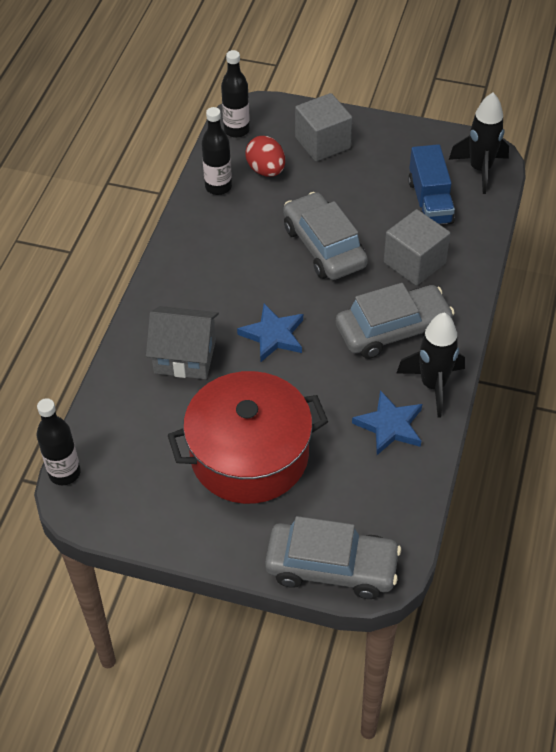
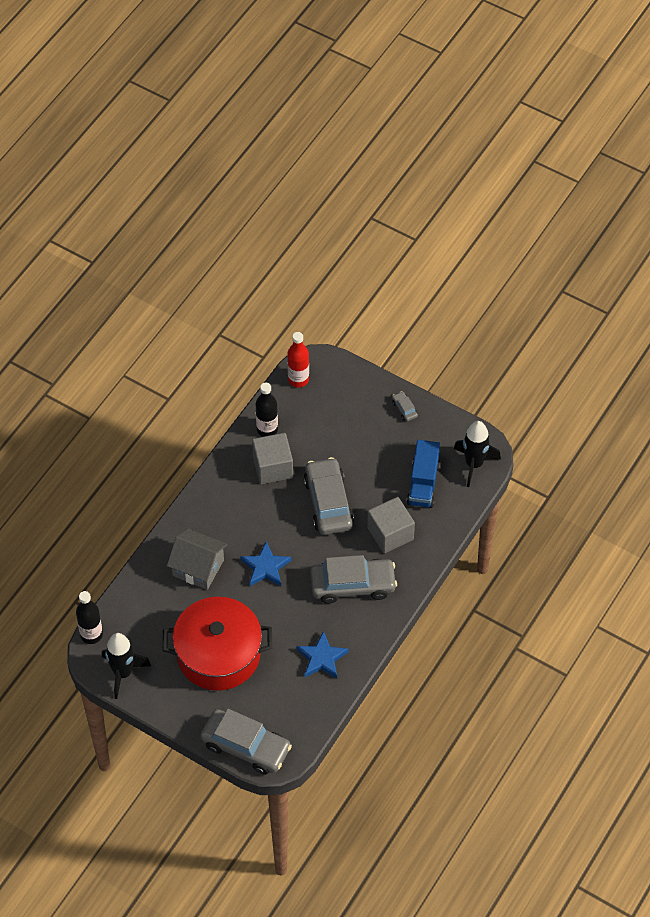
camera: 15 degrees right, 5 degrees up
(236, 130) = (298, 379): black bottle -> red bottle
(266, 170) = (308, 423): red egg -> none
(323, 143) = (361, 409): grey cube -> grey cube (273, 467)
(373, 133) = (404, 409): none -> grey car
(433, 385) = (364, 635): black rocket -> black rocket (123, 673)

